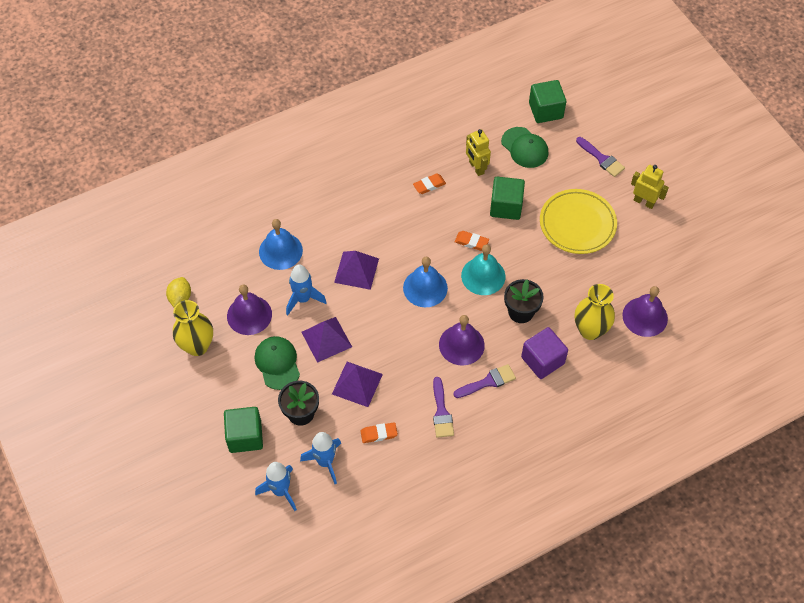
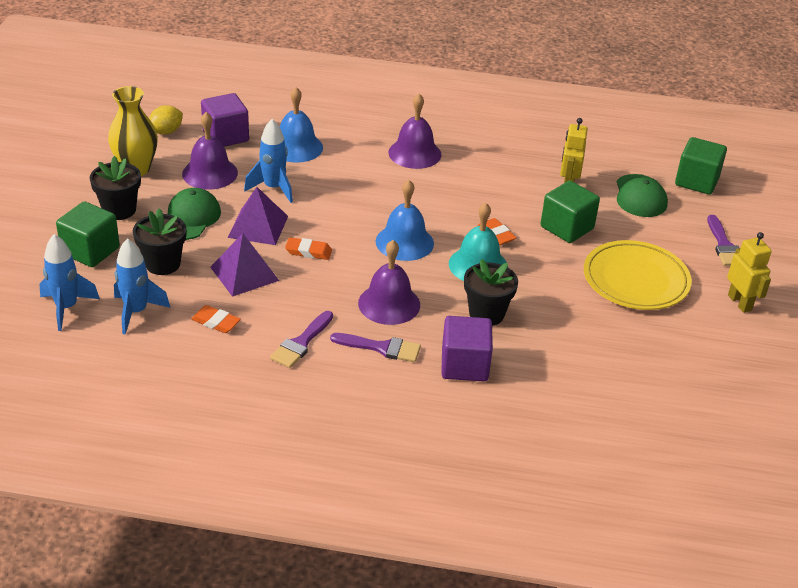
camera: 35 degrees right, 20 degrees down
(224, 273) = (225, 136): none -> purple cube
(225, 389) = (119, 210): none -> black flower pot
(356, 270) = (351, 195): purple pyramid -> none
(429, 185) = (501, 174): orange eraser -> orange eraser (308, 251)
(590, 330) = (551, 371): yellow vase -> none
(645, 316) = (634, 397): purple bell -> purple bell (414, 153)

